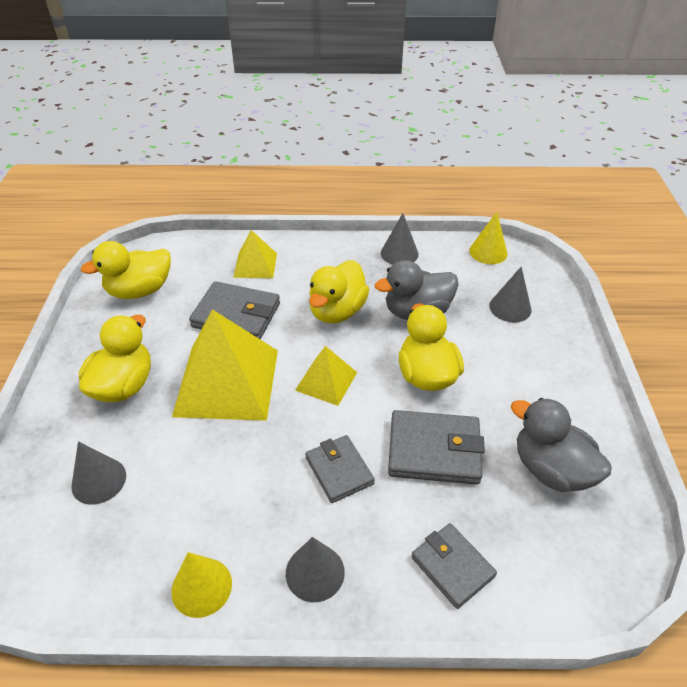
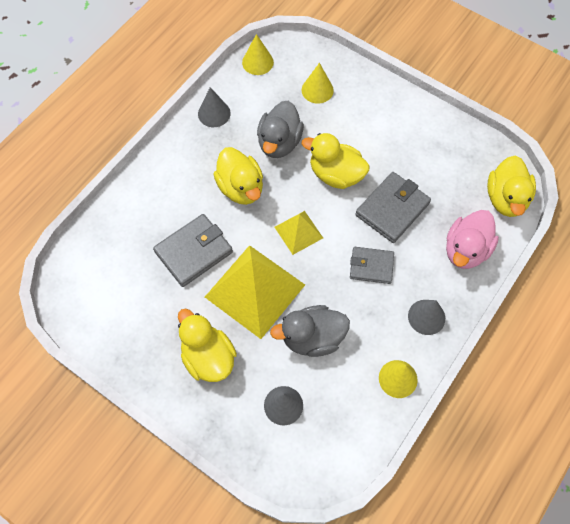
camera: 55 degrees left, 20 degrees up
(140, 291) = (111, 304): yellow duck -> yellow duck (505, 199)
(255, 265) = (147, 210): yellow pyramid -> none
(452, 566) = (465, 250): grey wallet -> pink duck
(510, 307) = (317, 90): grey cone -> yellow cone
(551, 469) = (443, 163): grey duck -> grey duck (312, 338)

